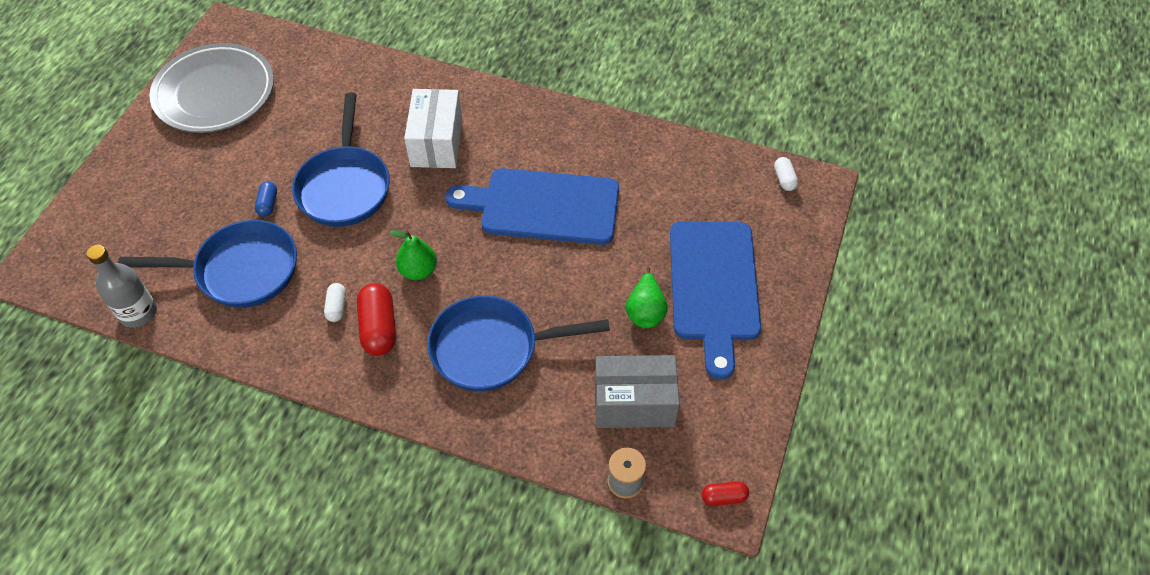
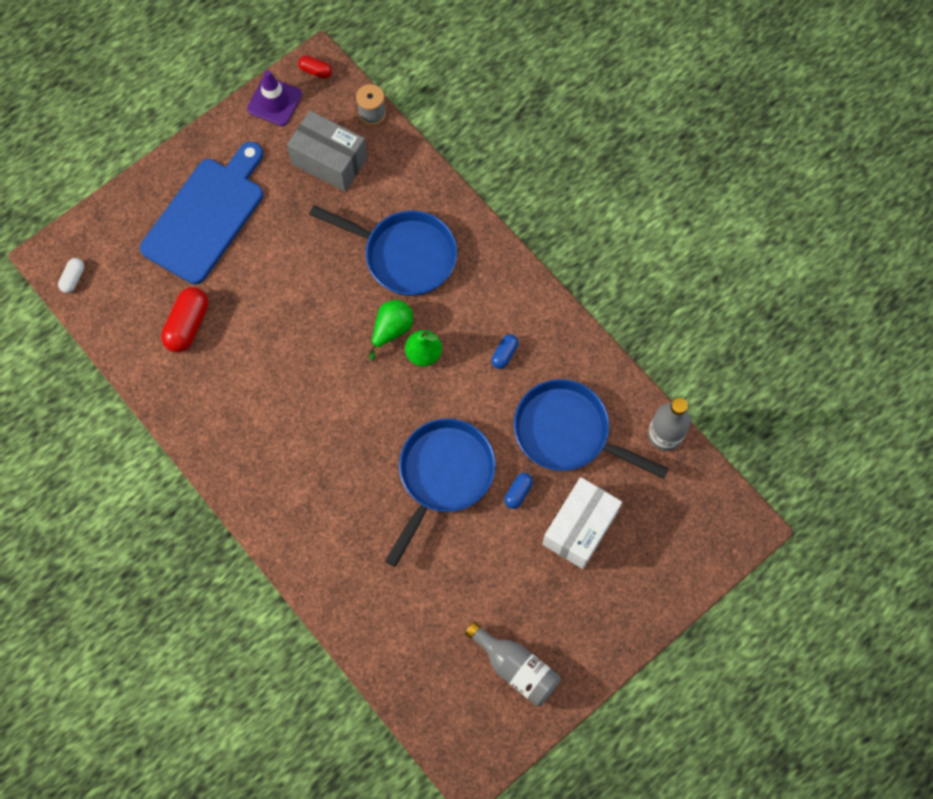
camera: 150 degrees left, 15 degrees up
(215, 93) = (516, 668): grey plate -> grey bottle
(337, 307) = (504, 354): white capsule -> blue capsule
(379, 328) = (480, 318): red capsule -> red capsule (188, 325)
(436, 142) = (337, 482): white box -> white box (580, 528)
(543, 206) = (287, 361): blue cutting board -> none
(645, 311) = (271, 224): green pear -> green pear (391, 330)
(740, 436) = (274, 102): none -> purple traffic cone

